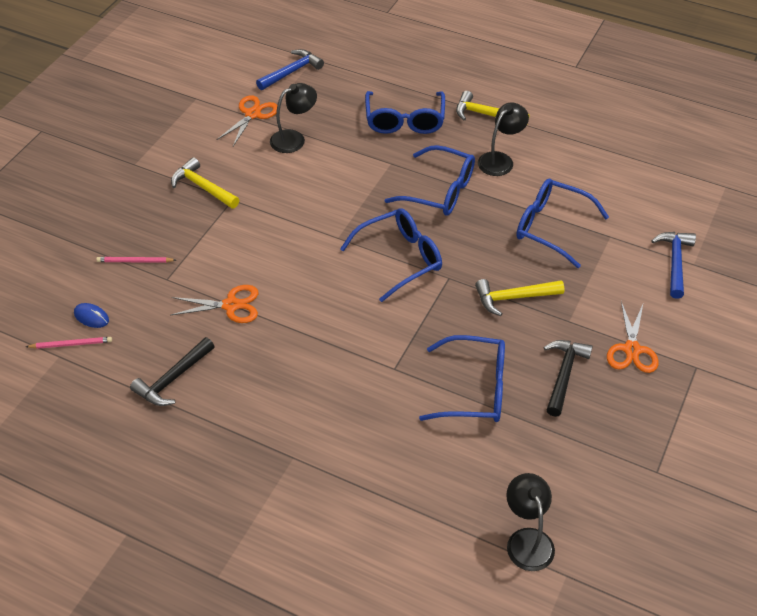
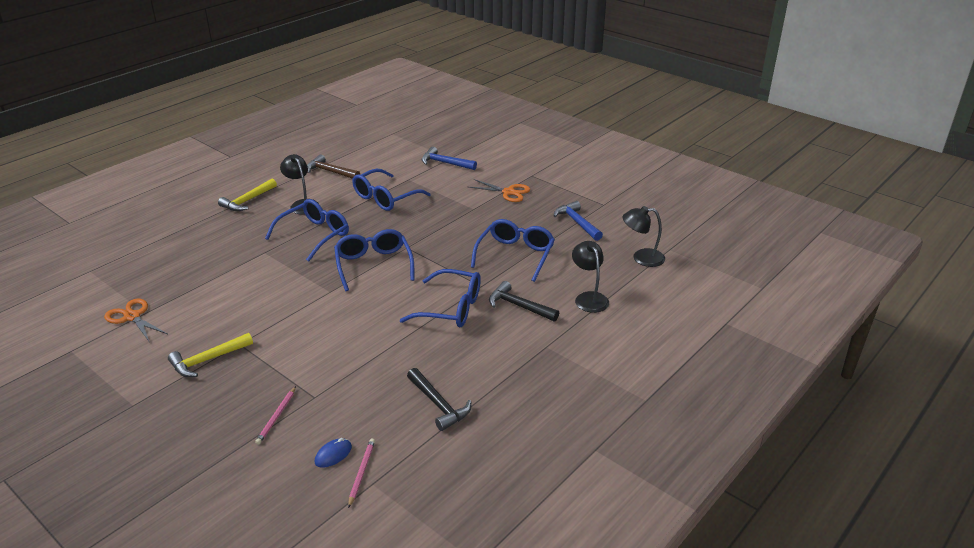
camera: 75 degrees left, 15 degrees down
(231, 305) = (371, 360): orange scissors -> none
(292, 72) = (95, 286): blue hammer -> blue hammer (577, 222)
(294, 139) = (189, 297): black lamp -> black lamp (589, 298)
(404, 120) = (219, 237): blue glasses -> blue glasses (450, 308)
(513, 298) = (442, 225): yellow hammer -> none
(563, 374) = (517, 219): black hammer -> black hammer (518, 306)
(587, 159) = (330, 172): none -> brown hammer

